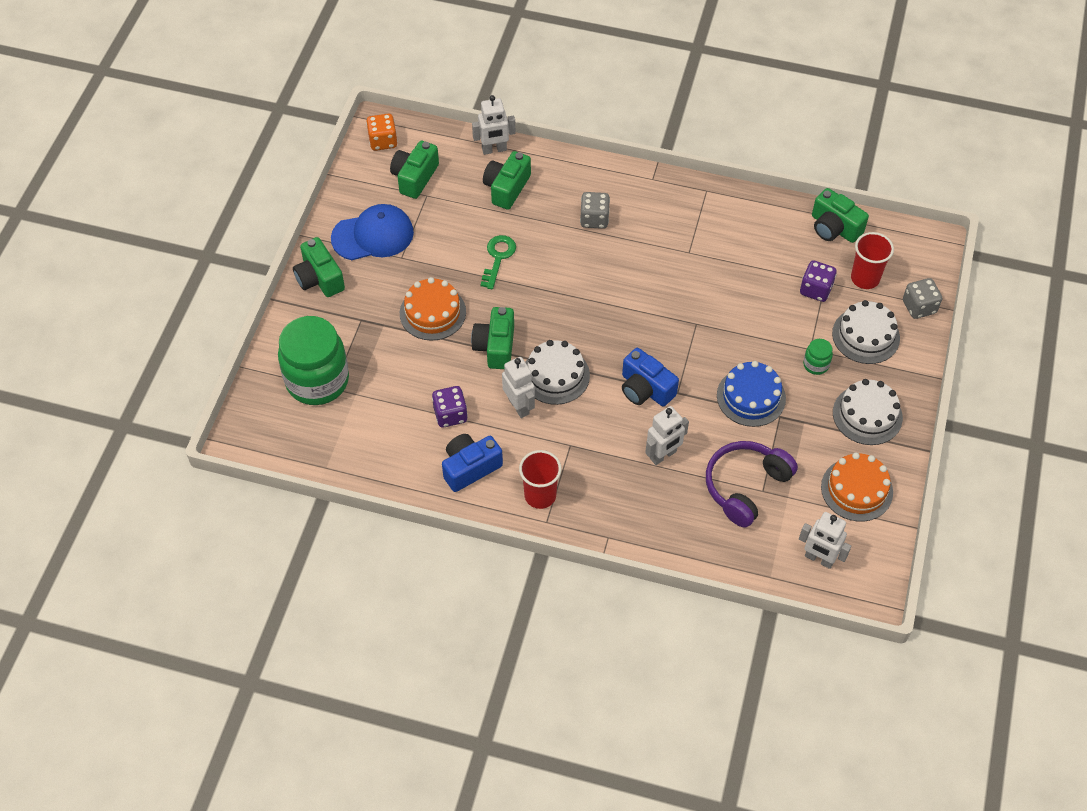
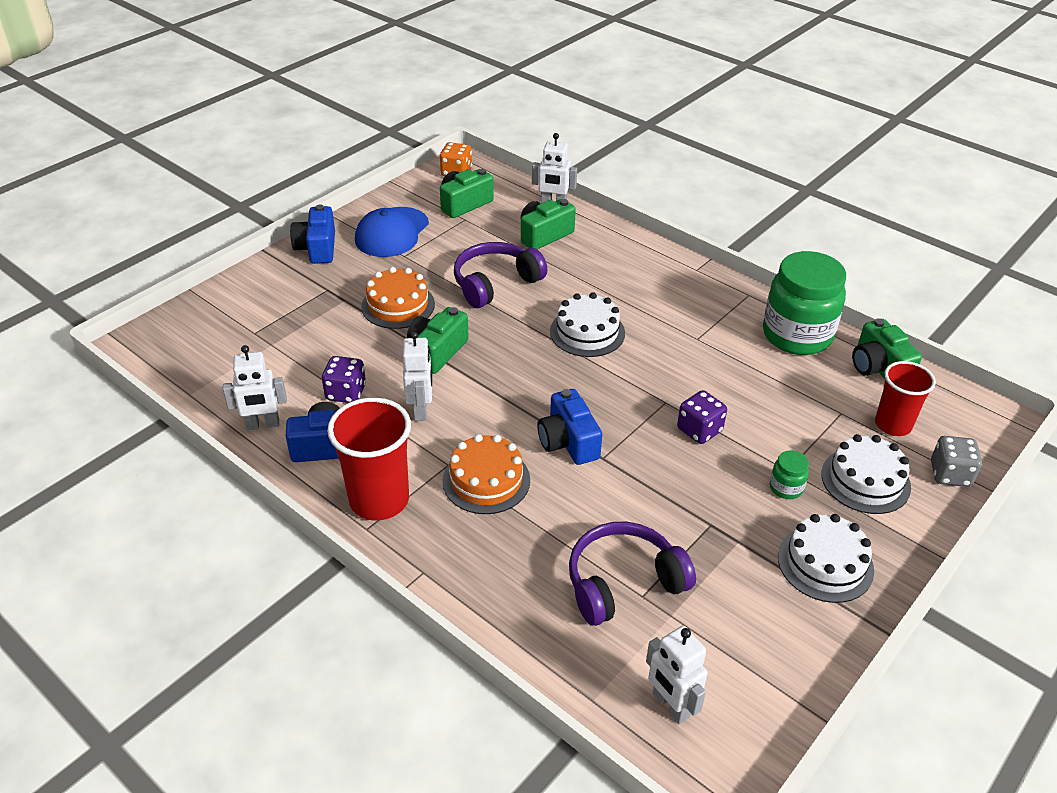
camera: 25 degrees right, 15 degrees down
(317, 380) = (246, 322): green jar -> green jar (797, 335)
(319, 278) = (317, 248): green camera -> blue camera
(373, 235) = (392, 232): blue cap -> blue cap turned 105 degrees clockwise
(498, 258) = (495, 283): green key -> purple headphones
(540, 495) = (379, 500): red cup -> red cup, size x1.50
(555, 375) = (479, 396): white cake -> white cake (587, 332)
(594, 219) = (614, 283): grey dice -> none
(663, 455) = (545, 513): white robot -> white robot (263, 424)
(751, 397) = (686, 492): blue cake -> none
(815, 290) = (825, 416): purple dice -> purple dice (699, 430)
(856, 489) = (767, 642): orange cake -> orange cake (486, 480)

